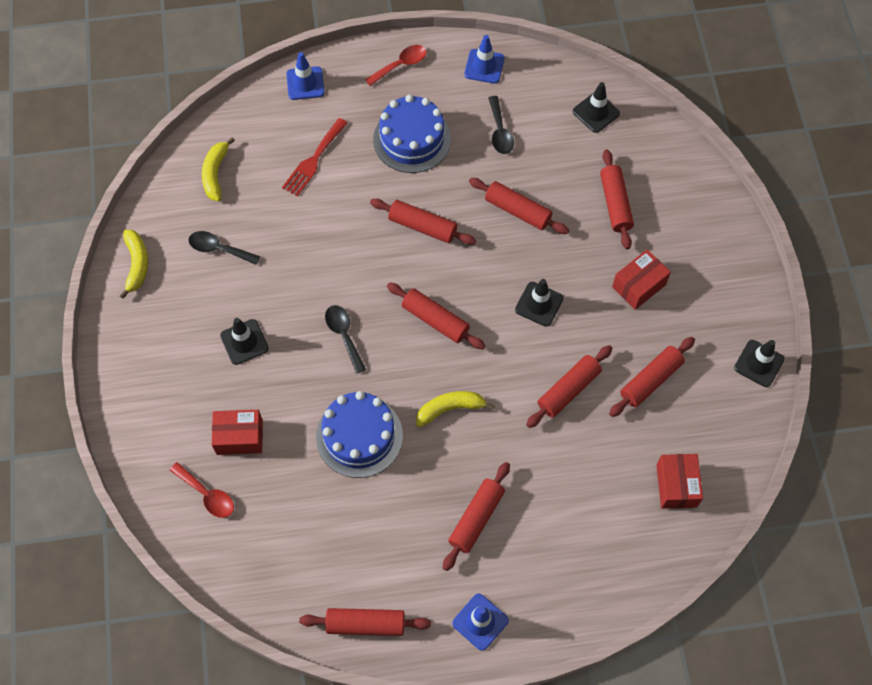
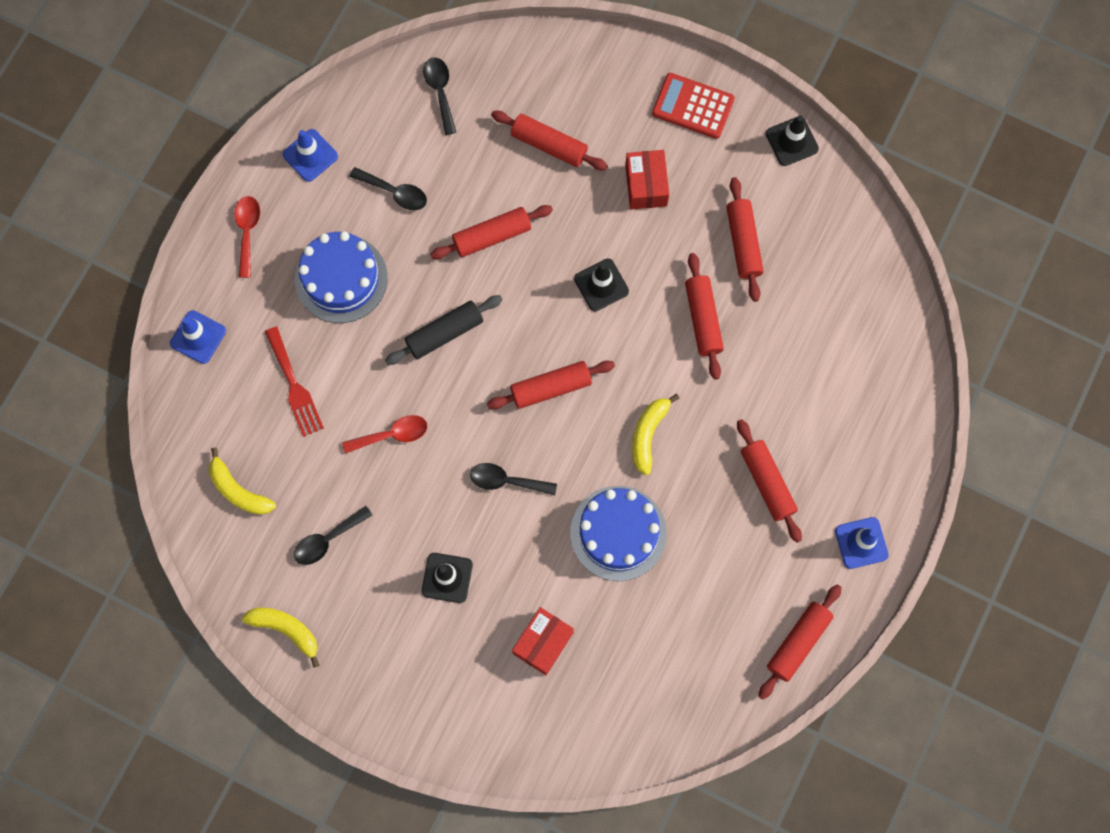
camera: 55 degrees left, 10 degrees up
(207, 495) = (580, 708): red spoon -> red spoon (392, 435)
(422, 226) = (444, 333): red rolling pin -> black rolling pin
(596, 112) = (440, 91): black traffic cone -> black spoon
(676, 485) = (853, 293): red box -> none
(726, 278) = (693, 106): none -> red calculator

